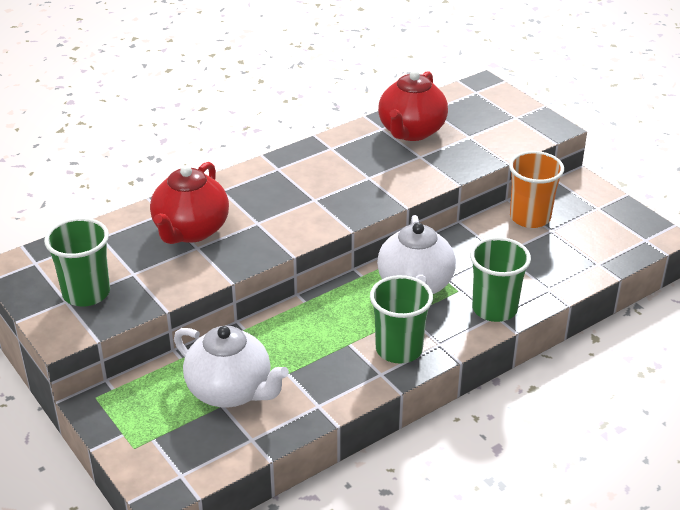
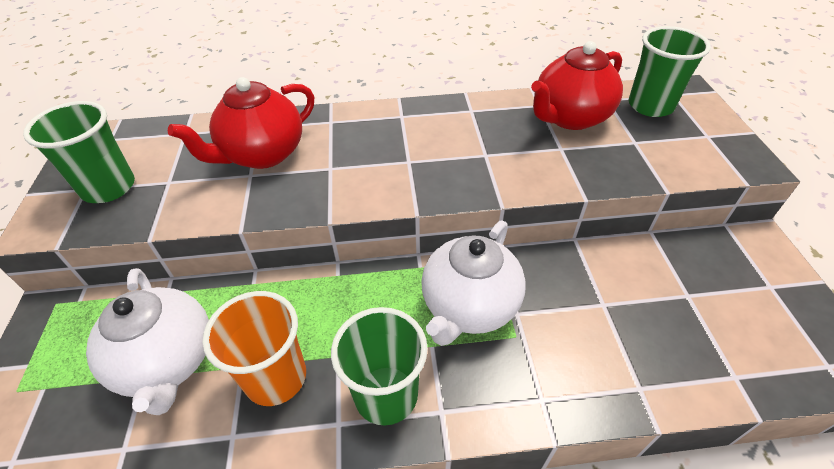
camera: 30 degrees right, 10 degrees up
(494, 309) = (546, 388): green cup -> green cup (650, 106)
(530, 217) = (667, 266): orange cup -> orange cup (276, 377)

